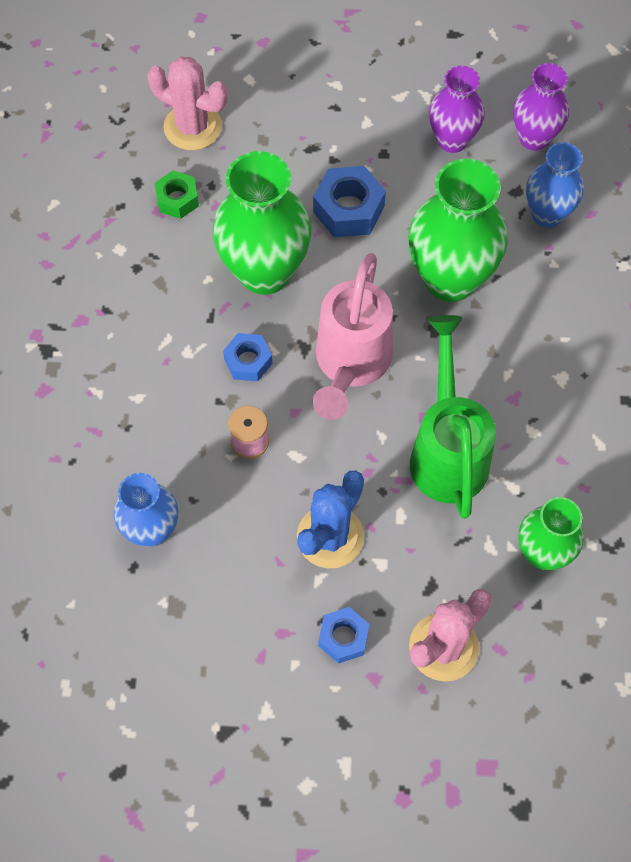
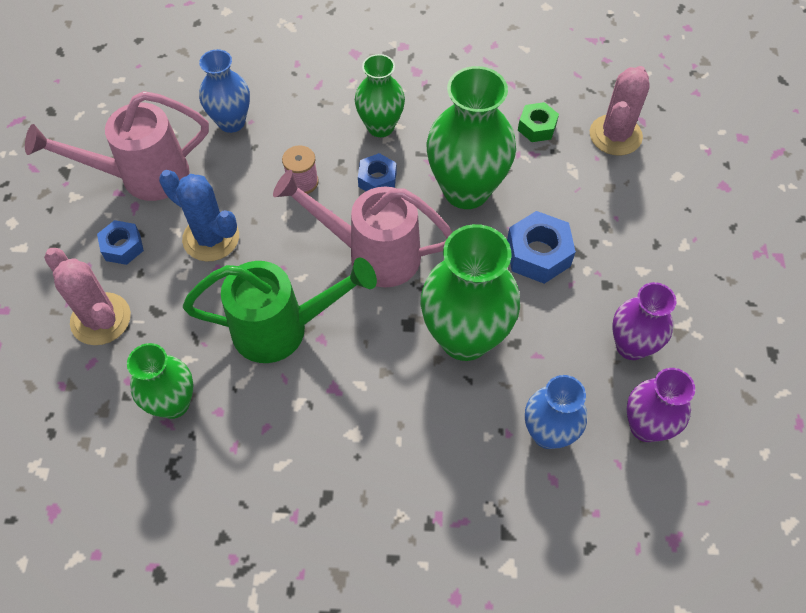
camera: 90 degrees right, 5 degrees down
(168, 359) = (380, 127): none -> green vase
(237, 630) = (142, 177): none -> pink watering can

